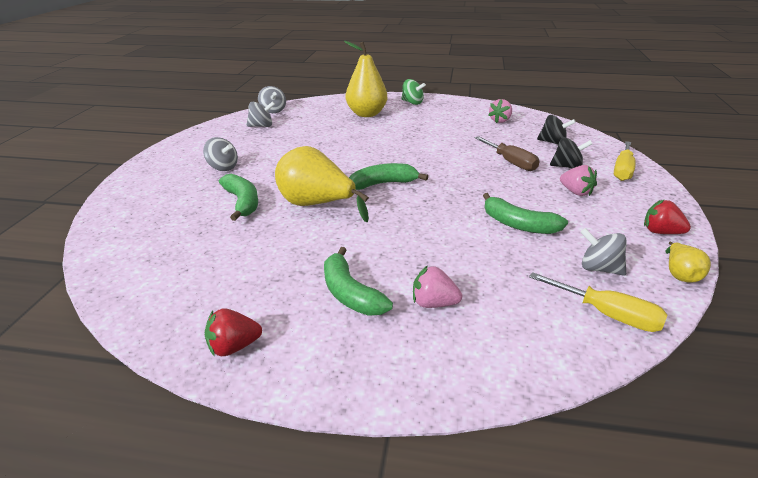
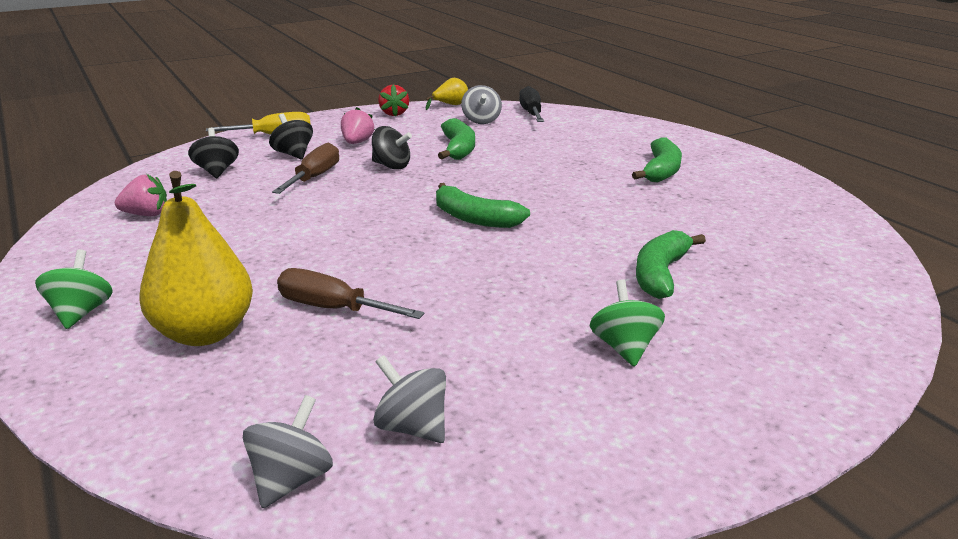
camera: 130 degrees left, 5 degrees down
(223, 167) = (624, 348): grey spinning top -> green spinning top
(234, 347) = (779, 181): red strawberry -> none
(316, 205) = (582, 232): yellow pear -> none
(348, 133) = (333, 308): none -> brown screwdriver
(434, 303) = (614, 148): pink strawberry -> none
(506, 189) = (391, 166): none -> black spinning top
(608, 315) = (531, 113): yellow screwdriver -> black screwdriver

